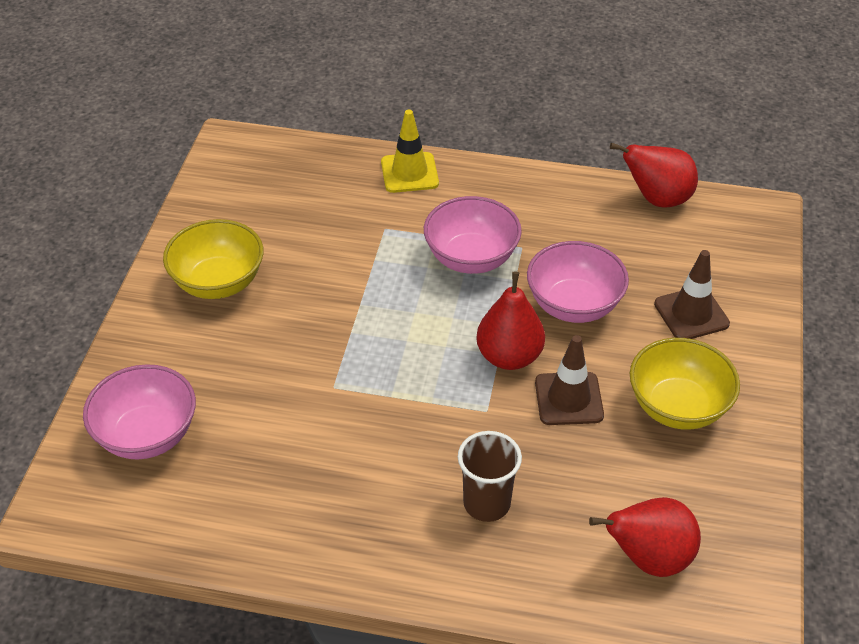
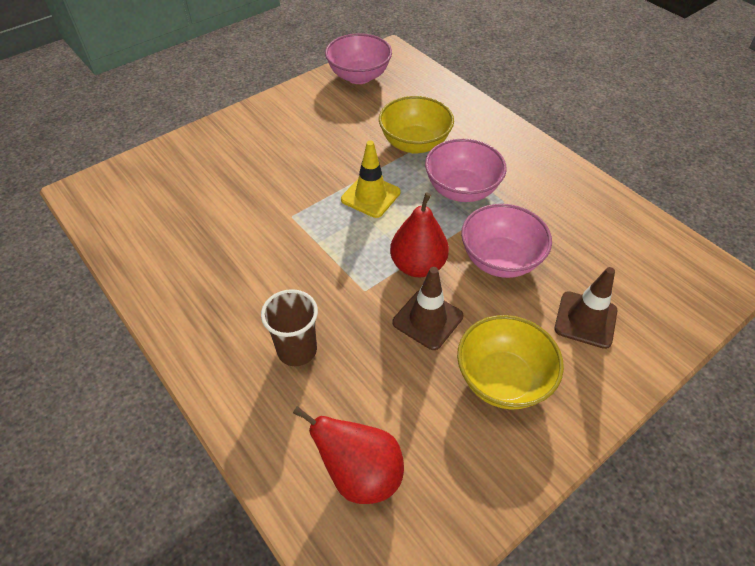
camera: 40 degrees right, 5 degrees up
(147, 435) = (168, 180): pink bowl -> pink bowl (359, 76)
(218, 282) = (298, 121): yellow bowl -> yellow bowl (414, 144)
(409, 173) = (478, 119): yellow traffic cone -> yellow traffic cone (370, 196)
(657, 199) = (642, 225): red pear -> none

